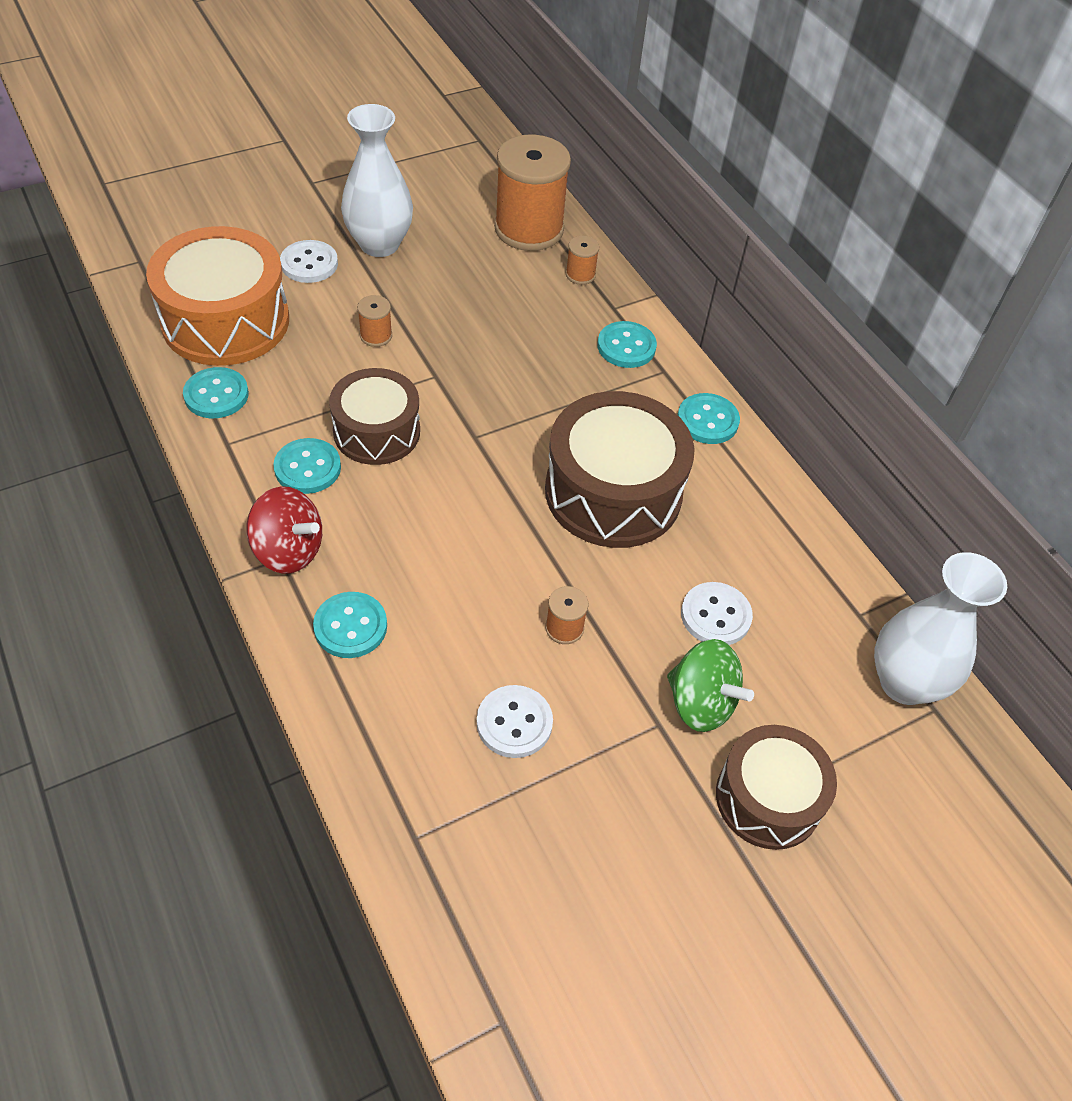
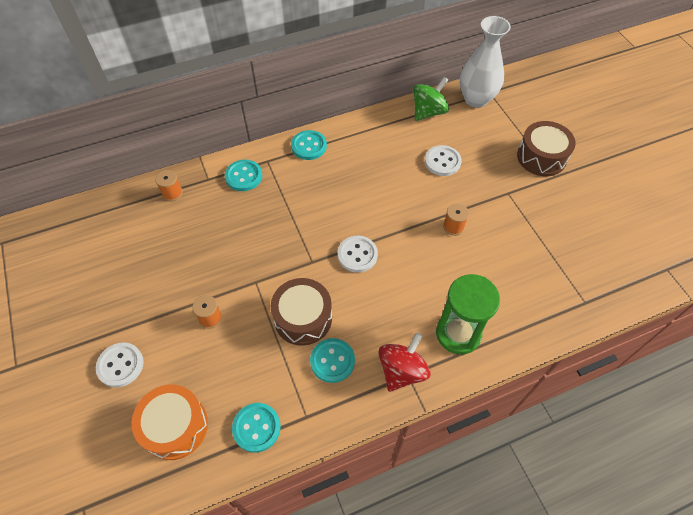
camera: 80 degrees left, 5 degrees up
(225, 321) = (175, 426): orange drum -> orange drum, size x0.64
(350, 626) = (458, 333): turquoise button -> green hourglass
(379, 244) = (110, 315): white vase -> none
(514, 723) = (513, 254): white button -> white button (357, 255)
(529, 229) = (118, 218): orange spool -> none
(613, 492) = (360, 195): brown drum -> none
(701, 703) = (494, 174): green spinning top -> green spinning top (428, 112)

